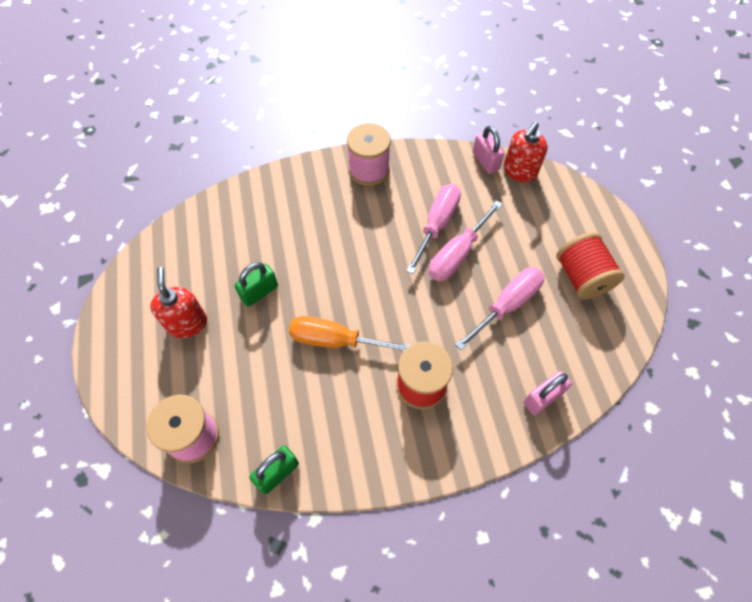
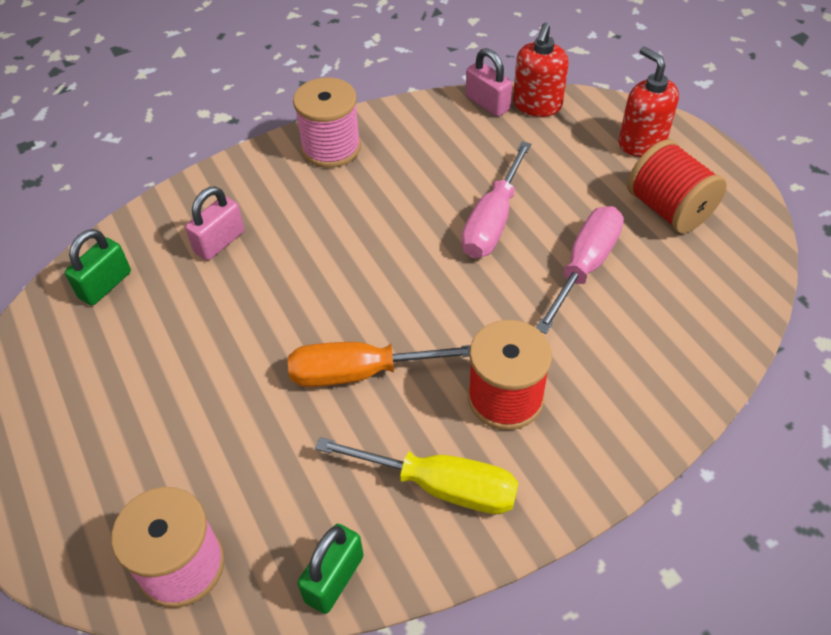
camera: 15 degrees left, 10 degrees down
(187, 323) = (123, 409): red soap dispenser -> red soap dispenser (641, 143)
(259, 292) = (223, 338): green padlock -> green padlock (105, 285)
(360, 433) = (440, 486): none -> yellow screwdriver
(437, 225) = (450, 192): pink screwdriver -> none
(542, 398) = (679, 368): pink padlock -> pink padlock (220, 242)

